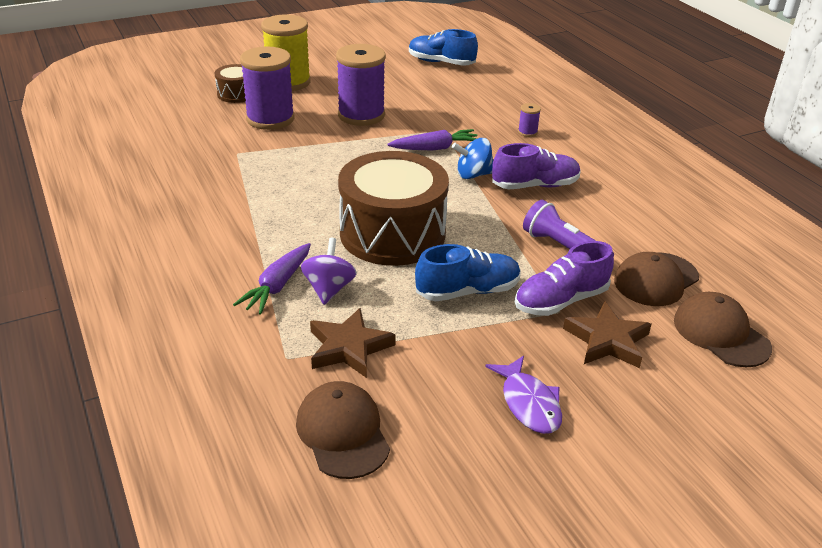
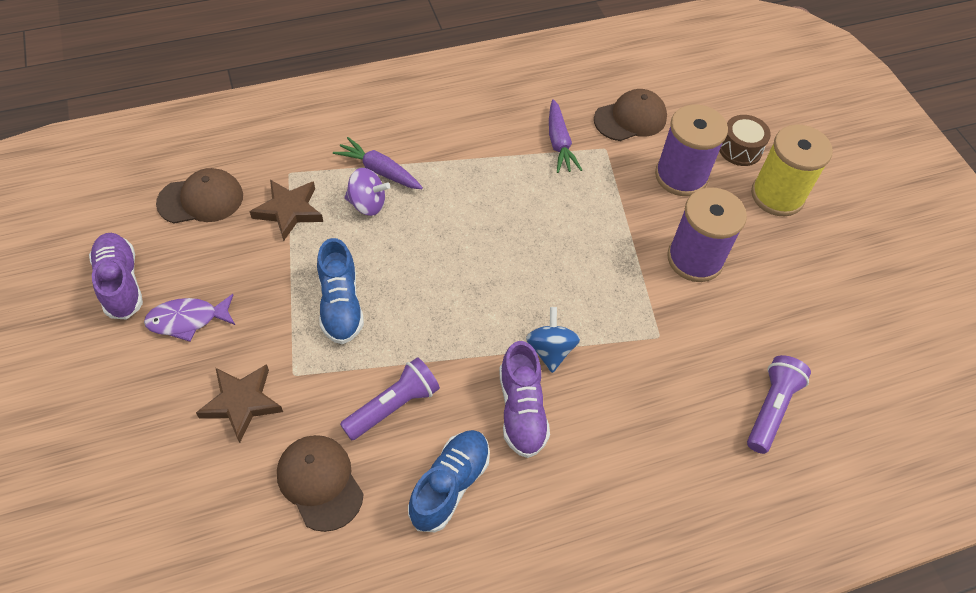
camera: 95 degrees right, 20 degrees up
(392, 234) = (443, 259): brown drum -> none
(435, 148) = (613, 322): purple carrot -> purple carrot (559, 143)
(441, 62) = (866, 370): blue shoe -> blue shoe (450, 485)
(485, 93) = (771, 409): none -> purple flashlight
(527, 132) = (656, 435): purple spool -> none
(560, 301) = (308, 379): purple shoe -> purple shoe (121, 283)
(720, 334) = (220, 514): brown cap -> brown cap (630, 118)

